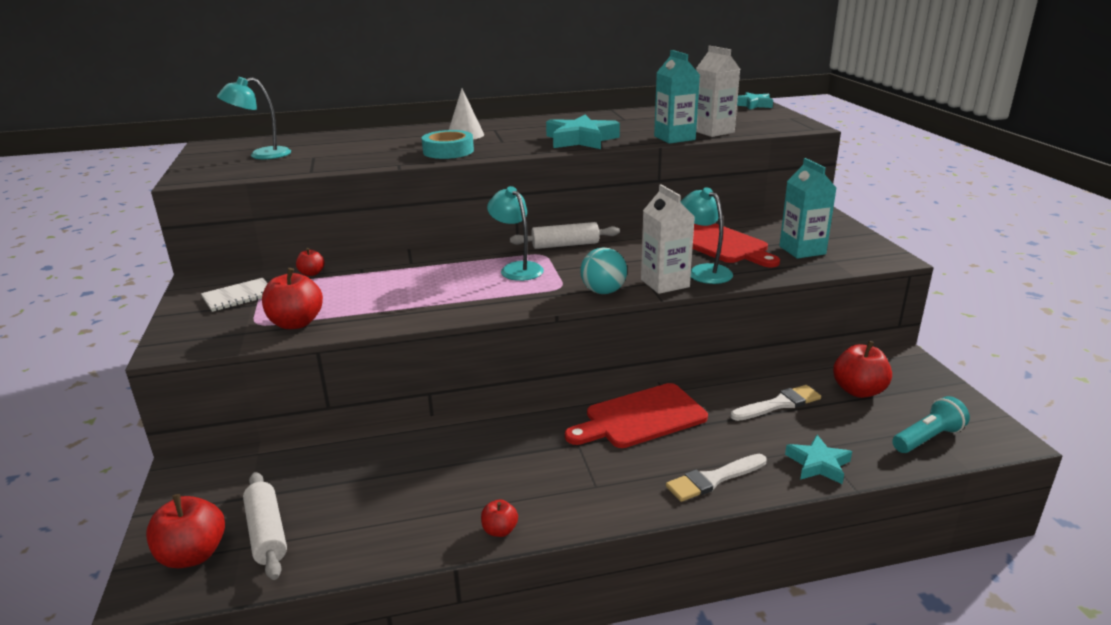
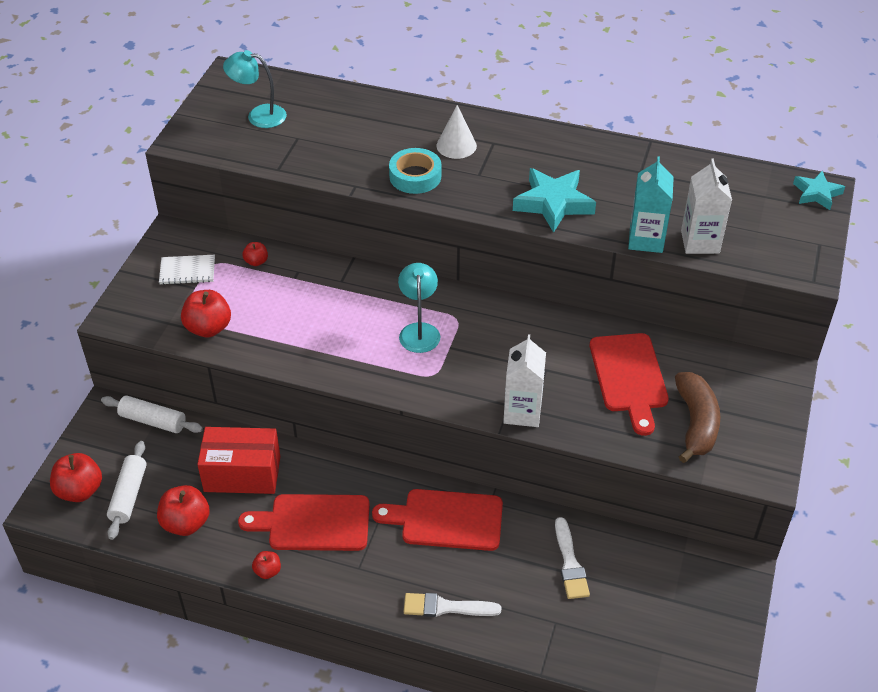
camera: 30 degrees right, 20 degrees up
(397, 462) = (242, 474): none -> red box
(513, 470) = (313, 523): none -> red cutting board
(565, 245) = (488, 313): white rolling pin -> white rolling pin (153, 421)
(603, 291) = (461, 398): turquoise ball -> none
(704, 271) = (572, 411): turquoise lamp -> none
(779, 404) = (570, 563): white brush -> white brush turned 75 degrees clockwise
(802, 250) = (696, 423): turquoise carton -> brown banana
(818, 464) = (537, 637): turquoise star -> none
(858, 391) = (654, 584): red apple -> red apple (186, 523)
(927, 438) = (653, 661): turquoise flashlight -> none

